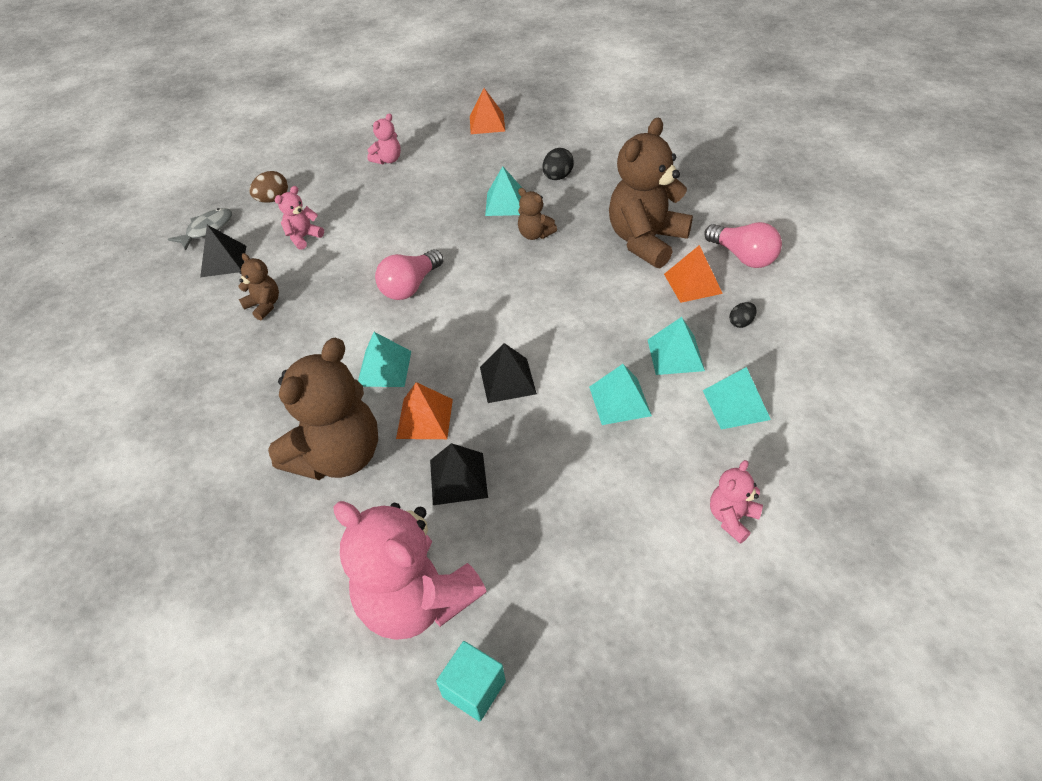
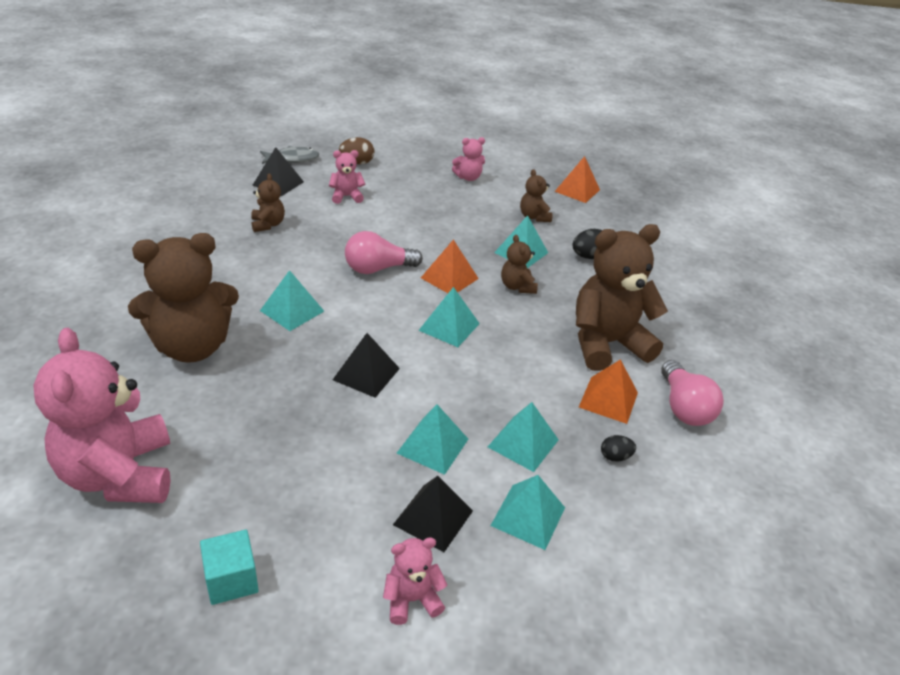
camera: 30 degrees right, 10 degrees down
(424, 418) = (276, 361): orange pyramid -> orange pyramid (449, 278)
(458, 478) = (247, 416): black pyramid -> black pyramid (433, 517)
(474, 689) = (77, 562): turquoise cube -> turquoise cube (231, 579)
(480, 166) = (534, 217): none -> brown teddy bear
(523, 300) = (449, 326): none -> turquoise pyramid

